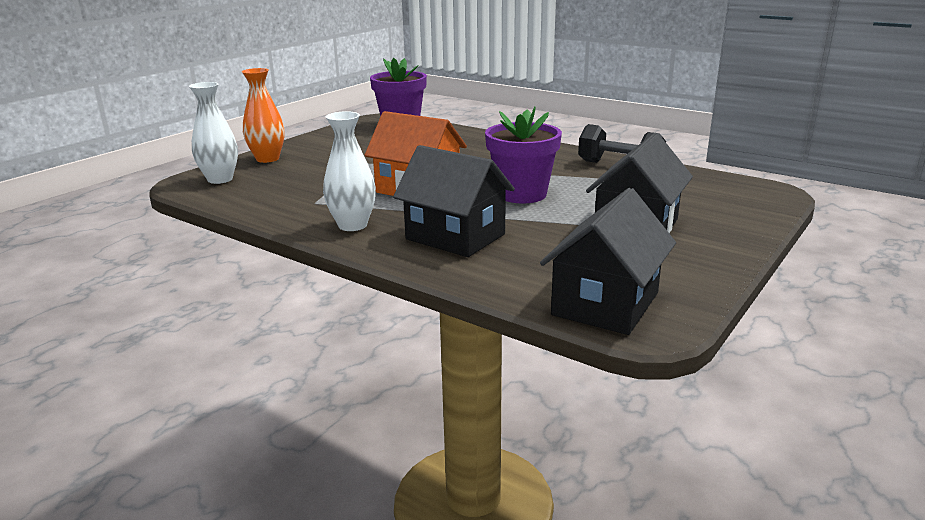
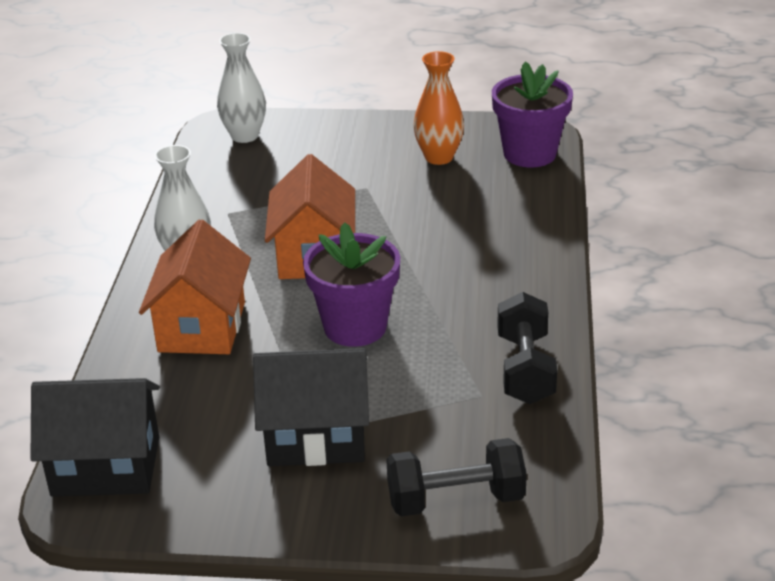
camera: 60 degrees right, 10 degrees up
(267, 159) = (324, 131): orange vase -> orange vase (439, 157)
(455, 236) = (202, 327): black house -> orange house
(735, 204) = (456, 500): none -> black dumbbell

